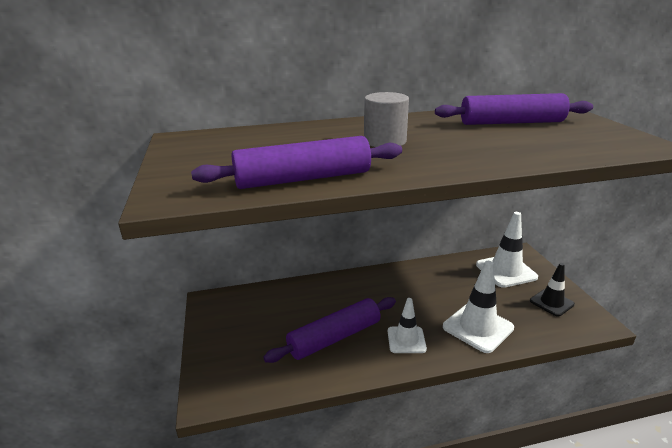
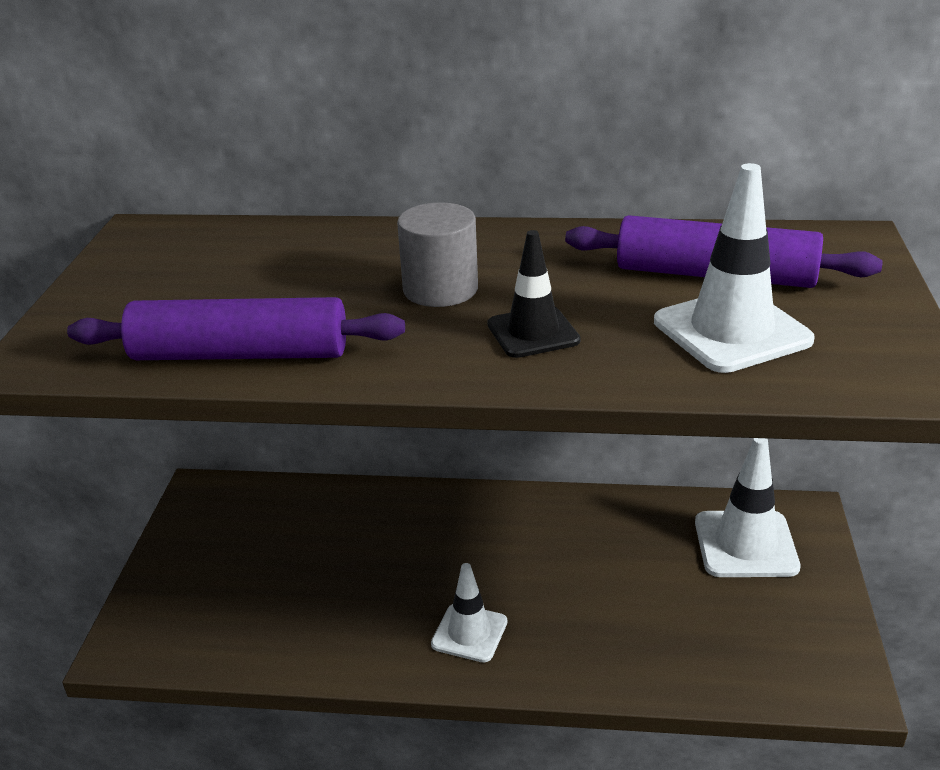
camera: 20 degrees right, 5 degrees up
(334, 337) = (356, 600): purple rolling pin -> none
(478, 327) = (609, 641): white traffic cone -> white traffic cone (731, 331)
(551, 302) = (787, 628): black traffic cone -> black traffic cone (533, 333)

